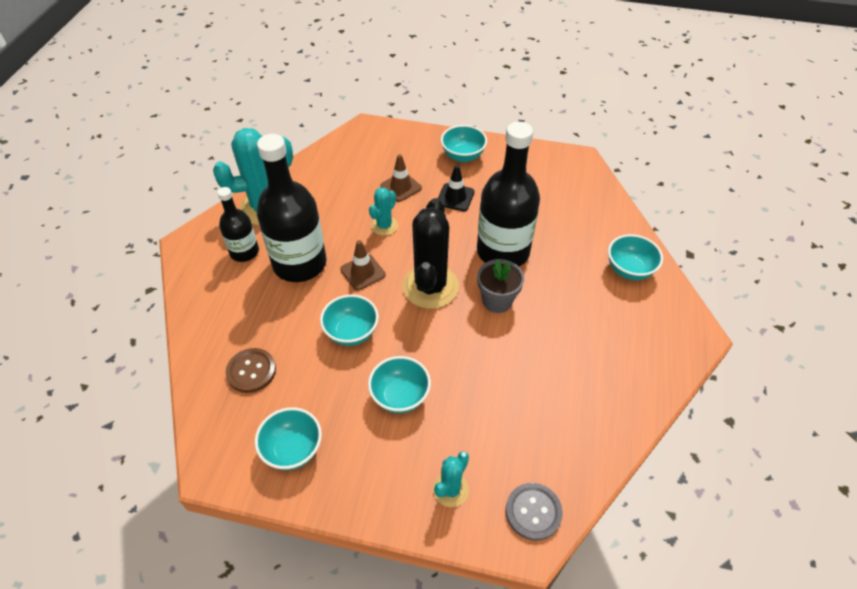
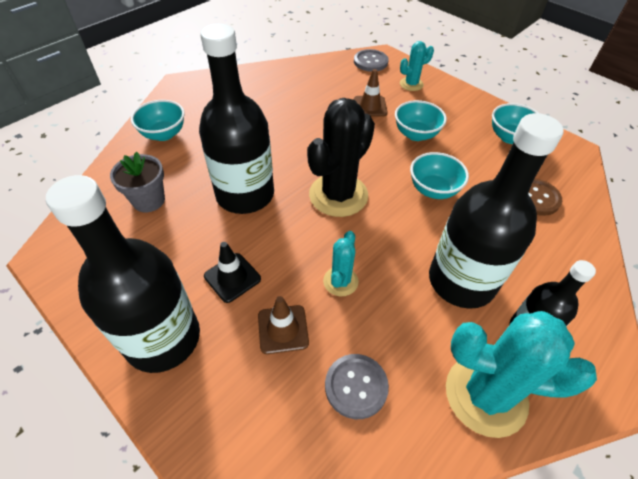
camera: 150 degrees left, 0 degrees up
(341, 181) = (356, 386): none -> grey button
(362, 272) = (395, 238): brown traffic cone -> brown traffic cone (370, 106)
(384, 226) = (340, 281): turquoise cactus -> turquoise cactus turned 45 degrees counterclockwise
(463, 156) = (163, 338): turquoise bowl -> black bottle
(497, 301) = (291, 159): grey flower pot -> grey flower pot (149, 200)

